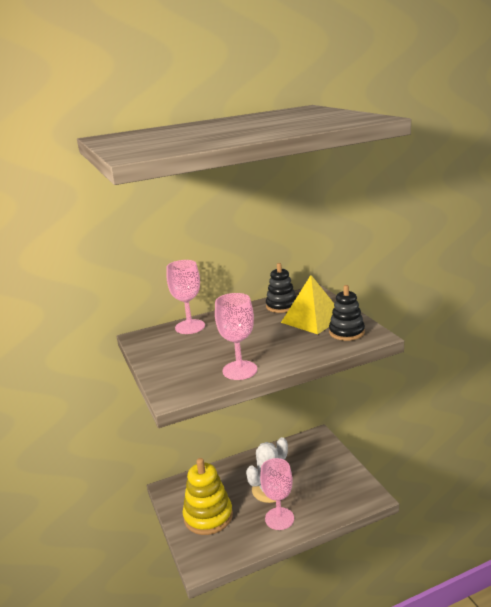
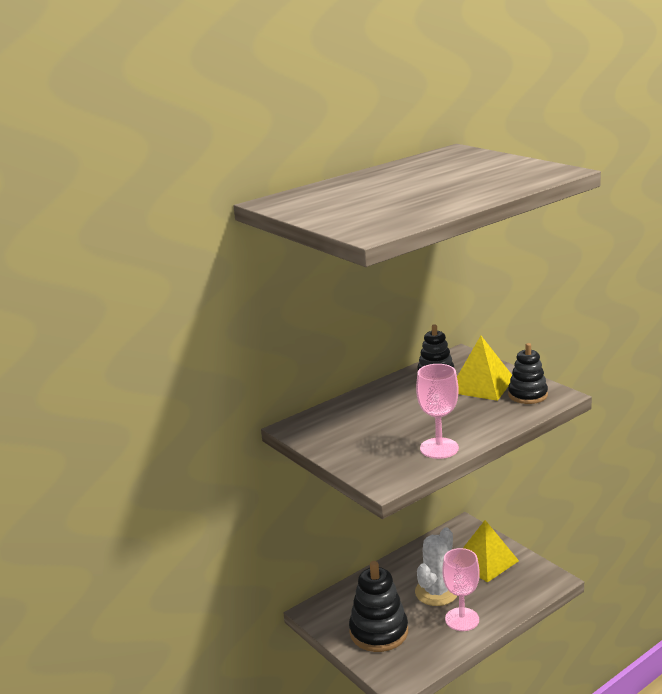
camera: 15 degrees left, 0 degrees up
(190, 327) = (345, 409): pink goblet -> none
(208, 516) = (379, 632): yellow stacking toy -> black stacking toy
(322, 469) = (485, 561): none -> yellow pyramid

